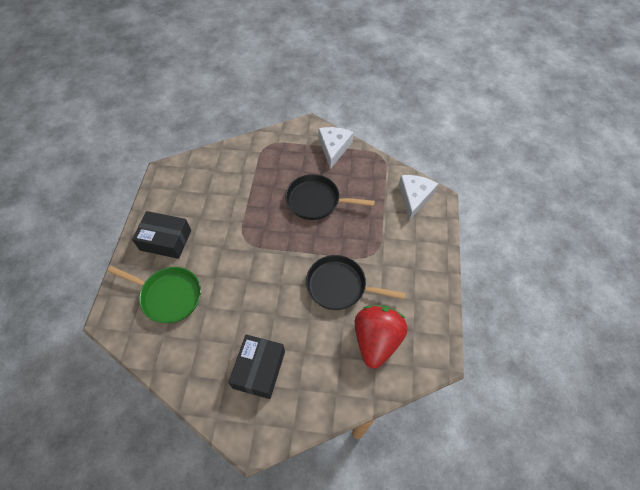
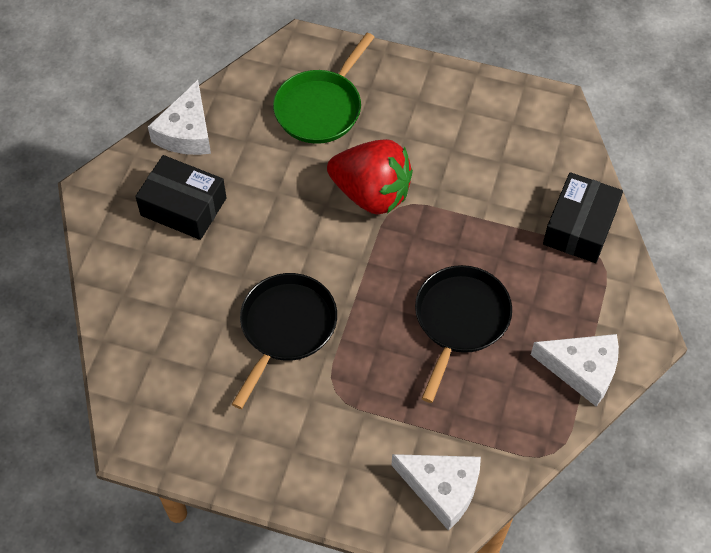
camera: 100 degrees right, 0 degrees up
(165, 240) = (417, 105): black box -> black box (579, 227)
(192, 383) = (187, 132): none -> white cheese
(376, 340) = (184, 362): red strawberry -> red strawberry (371, 194)

